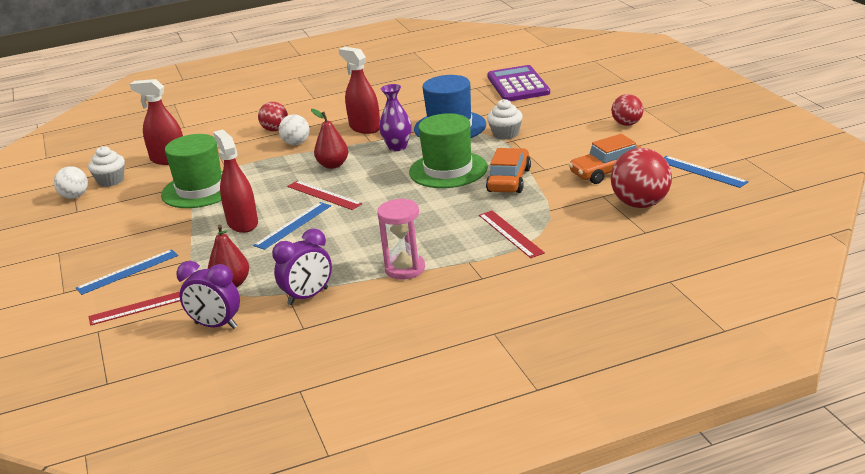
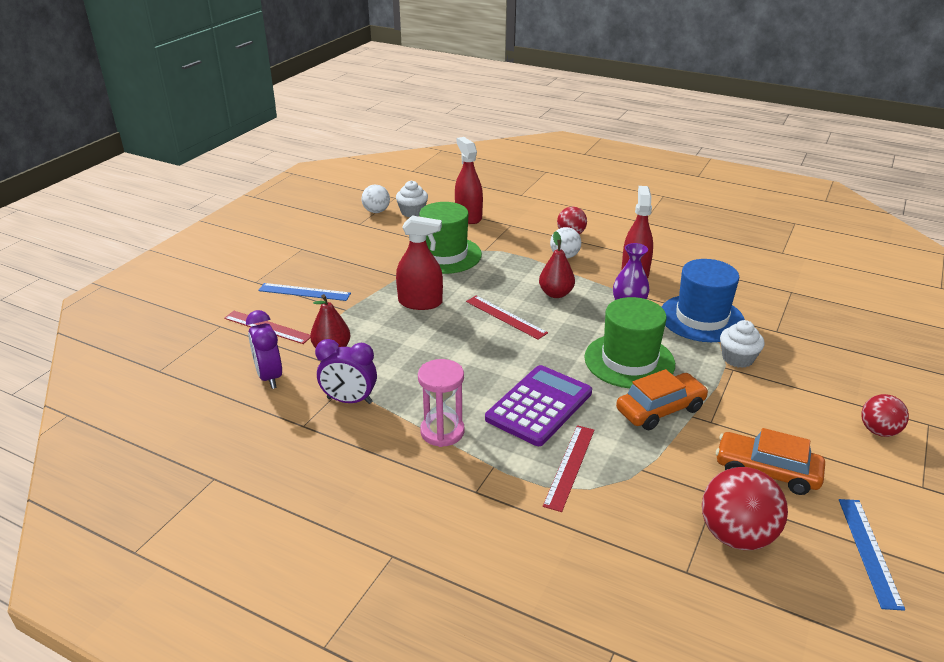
camera: 45 degrees right, 5 degrees up
(242, 223) = (420, 302): red spray bottle -> red spray bottle turned 75 degrees clockwise
(293, 225) = (444, 329): blue ruler -> none
(324, 195) = (505, 317): red ruler -> red ruler turned 45 degrees counterclockwise
(518, 85) = (836, 313): purple calculator -> purple calculator (539, 406)

